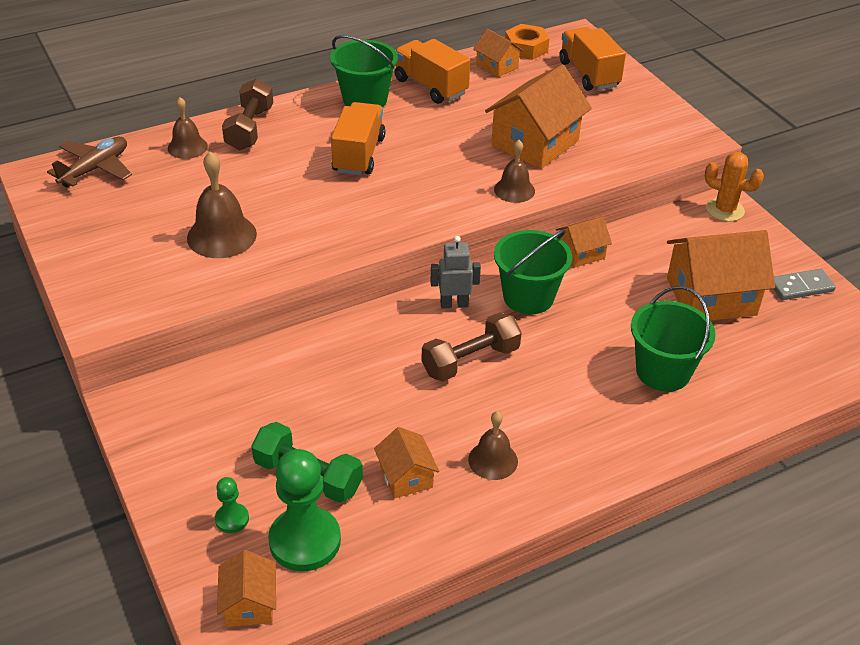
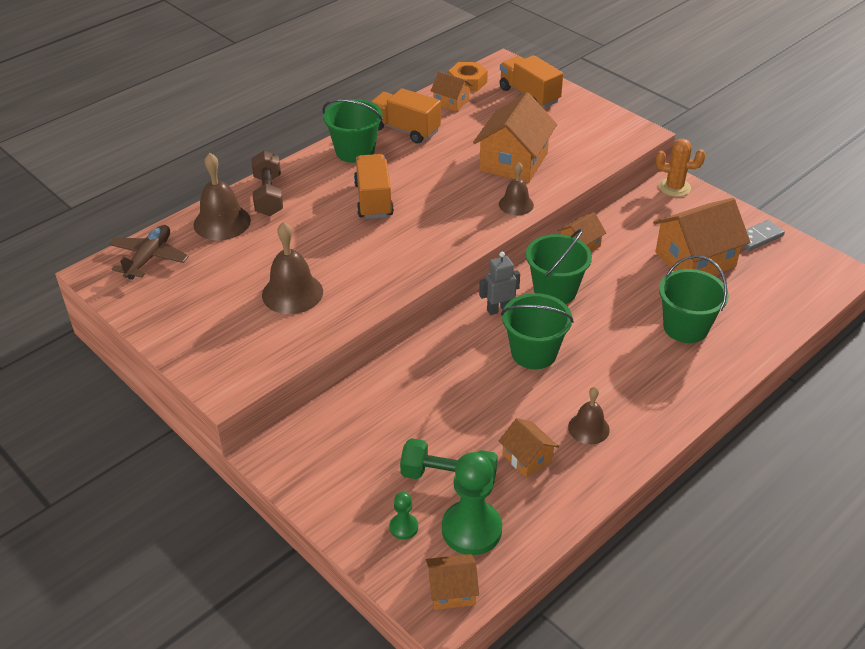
camera: 15 degrees left, 0 degrees up
(187, 147) = (222, 222): brown bell -> brown bell, size x1.59
(249, 604) = (451, 591): orange house -> orange house turned 75 degrees counterclockwise
(470, 361) = (534, 353): brown dumbbell -> green bucket

